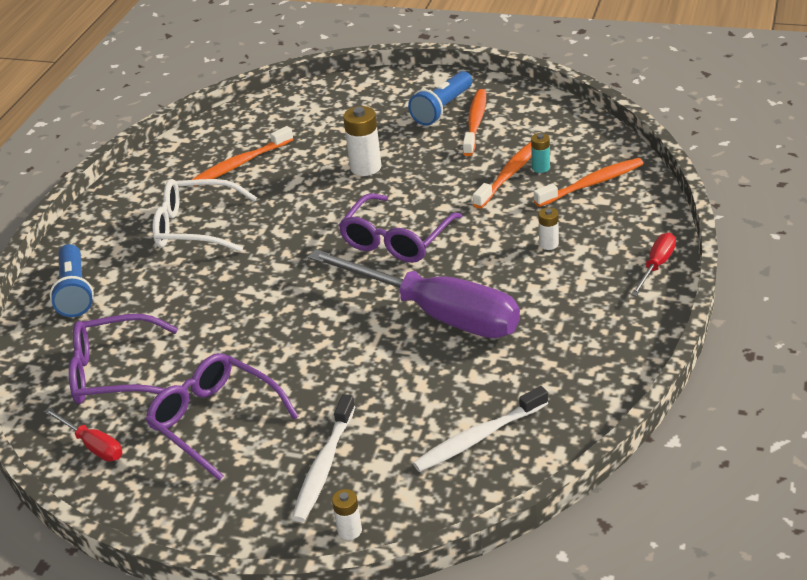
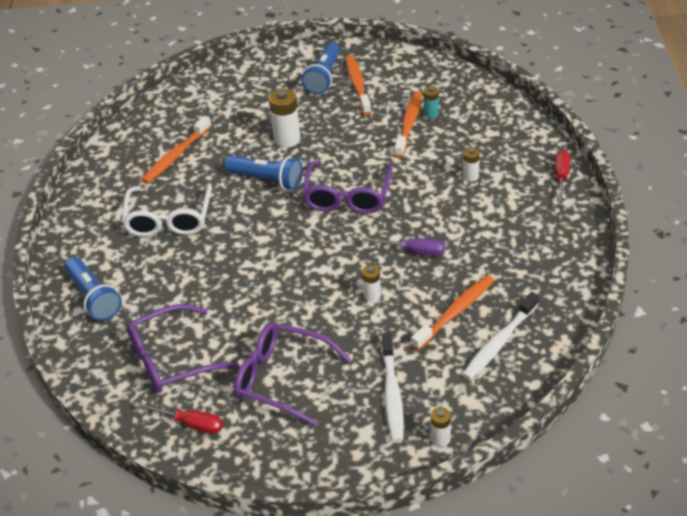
camera: 20 degrees left, 5 degrees up
(196, 227) = (169, 219): white glasses -> white glasses turned 75 degrees counterclockwise
(320, 206) = (267, 180): none -> blue flashlight
(363, 352) = (372, 295): none -> white battery
(437, 314) = (414, 251): purple screwdriver -> purple screwdriver, size x0.43
(591, 184) = (478, 120): orange toothbrush -> orange toothbrush (455, 312)

